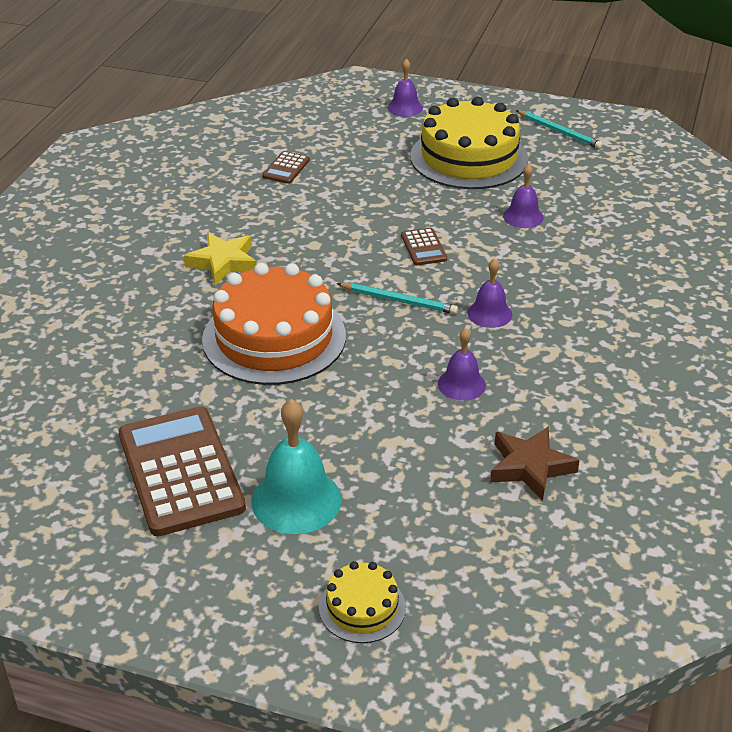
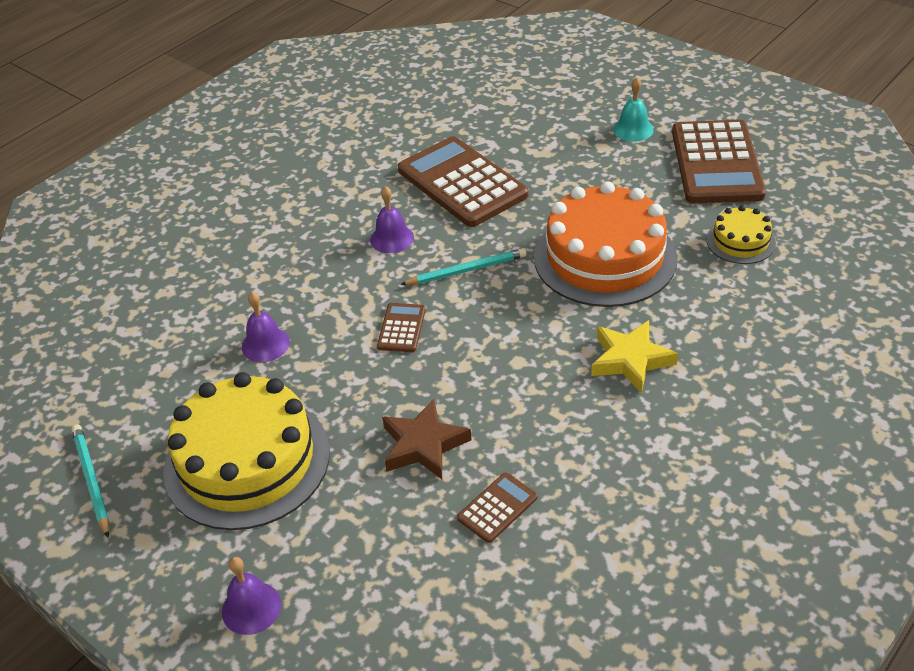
camera: 155 degrees left, 5 degrees up
(296, 500) = (633, 129): turquoise bell -> turquoise bell, size x0.59
(362, 607) = (613, 69): yellow cake -> yellow cake (740, 241)
(399, 300) = (466, 270): turquoise pencil -> turquoise pencil turned 120 degrees clockwise
(461, 384) = (462, 183): purple bell -> brown calculator
(530, 467) = (454, 119): brown star -> brown star (423, 445)

